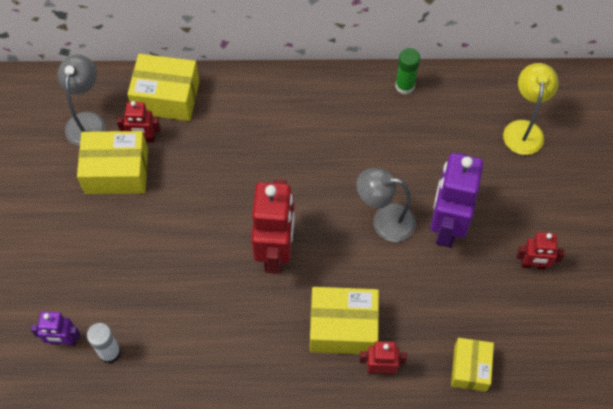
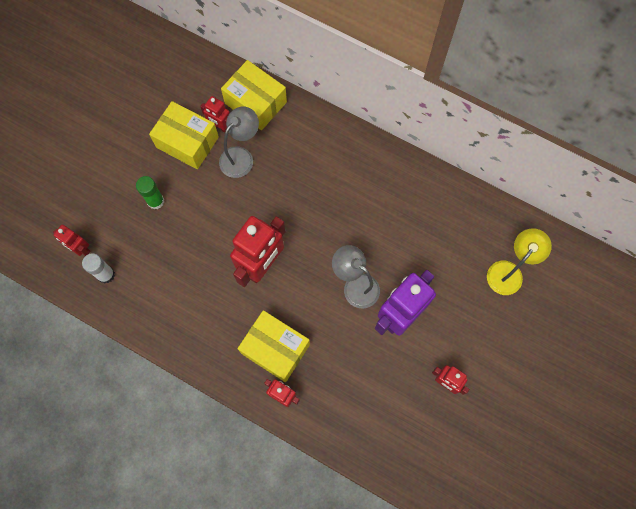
camera: 30 degrees right, 10 degrees up
(63, 341) = (80, 249): purple robot -> red robot
(87, 121) = (189, 92): grey lamp -> grey lamp (241, 156)
(405, 86) = (438, 186): green glue stick -> green glue stick (155, 201)
(470, 368) = (347, 433): yellow box -> none

